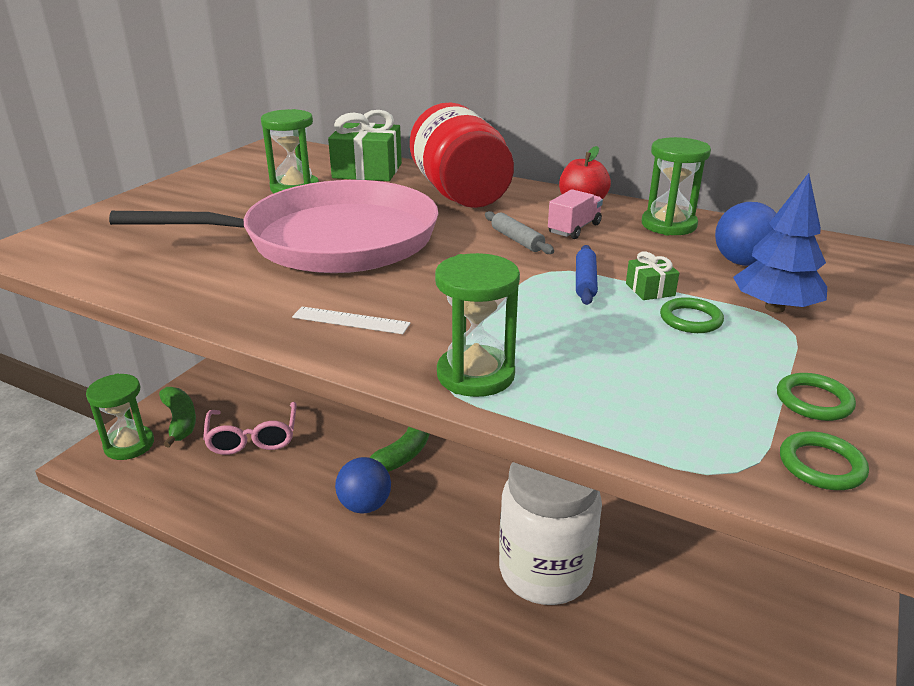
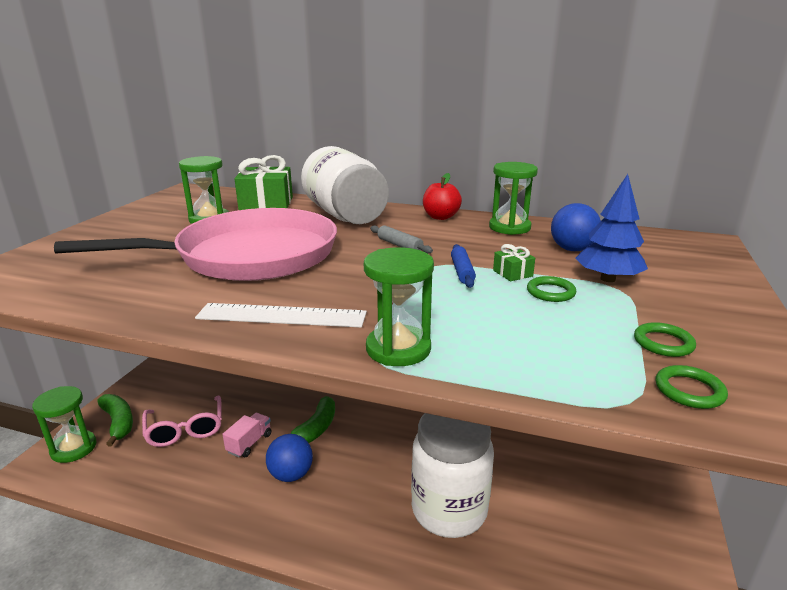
camera: 10 degrees left, 5 degrees down
(350, 320) = (281, 315): white ruler -> white ruler, size x1.67
(460, 193) = (345, 215): red jar -> white jar
(574, 229) = (441, 234): pink truck -> pink truck (249, 443)

